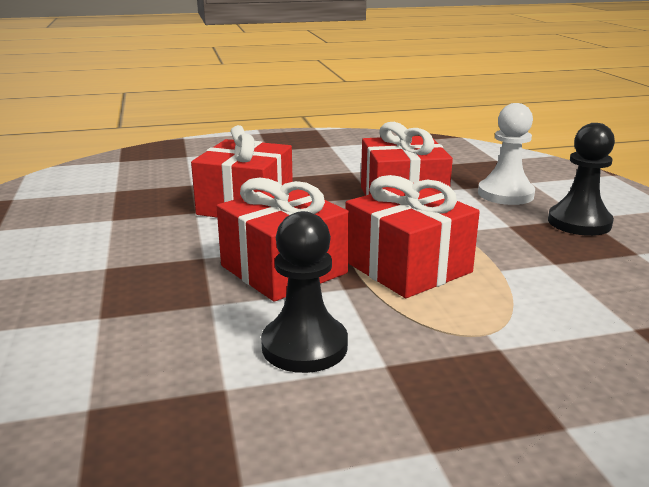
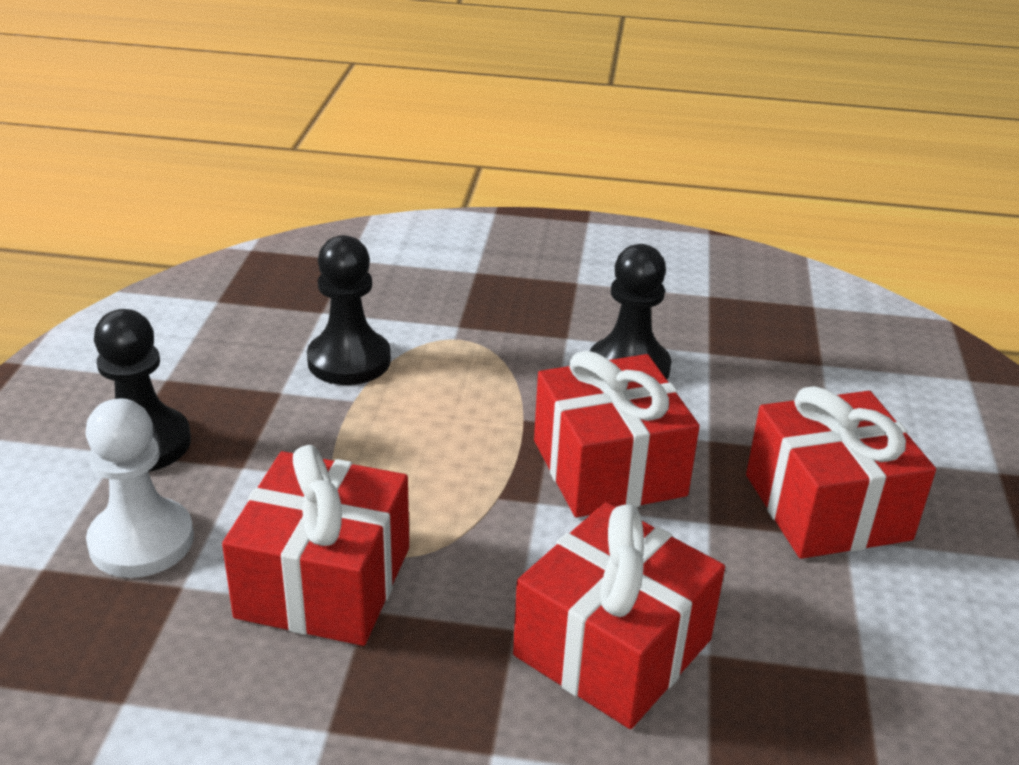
camera: 160 degrees left, 10 degrees up
(407, 267) = (456, 431): red gift -> red gift (827, 507)
(543, 293) = (349, 361): none -> black pawn

